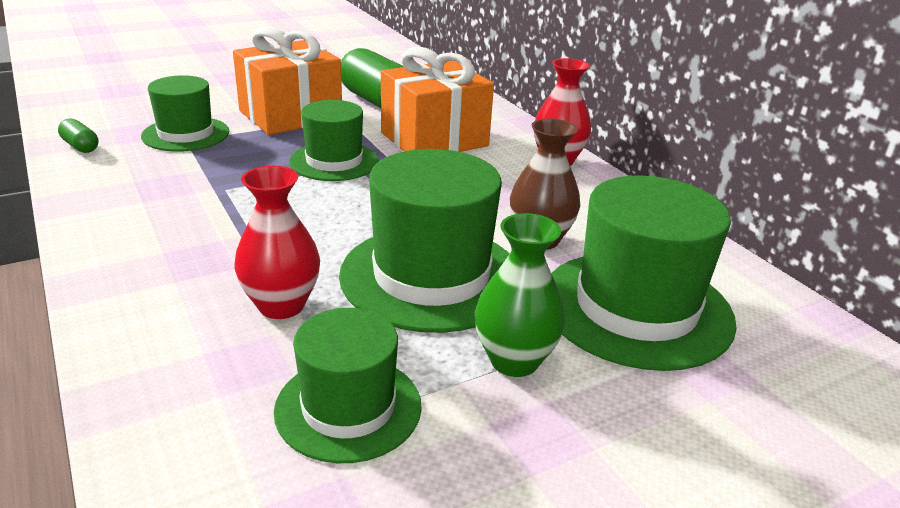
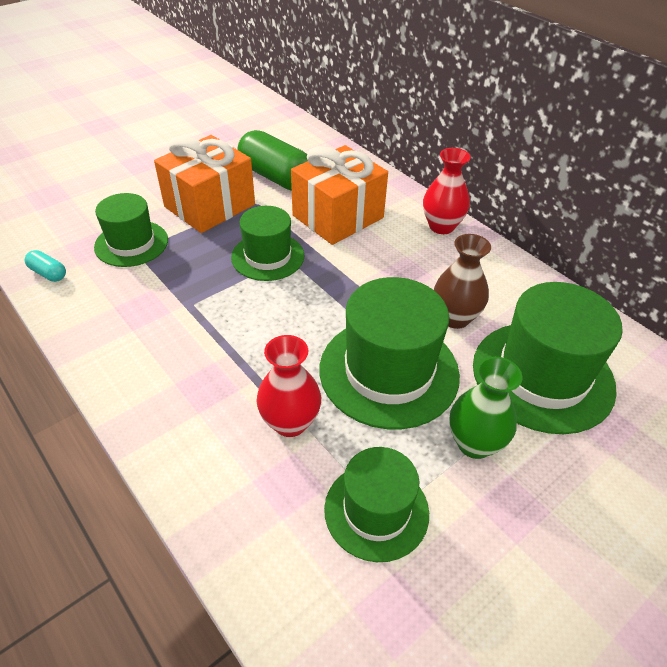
camera: 10 degrees left, 15 degrees up
(80, 146) = (48, 273): green capsule -> turquoise capsule

